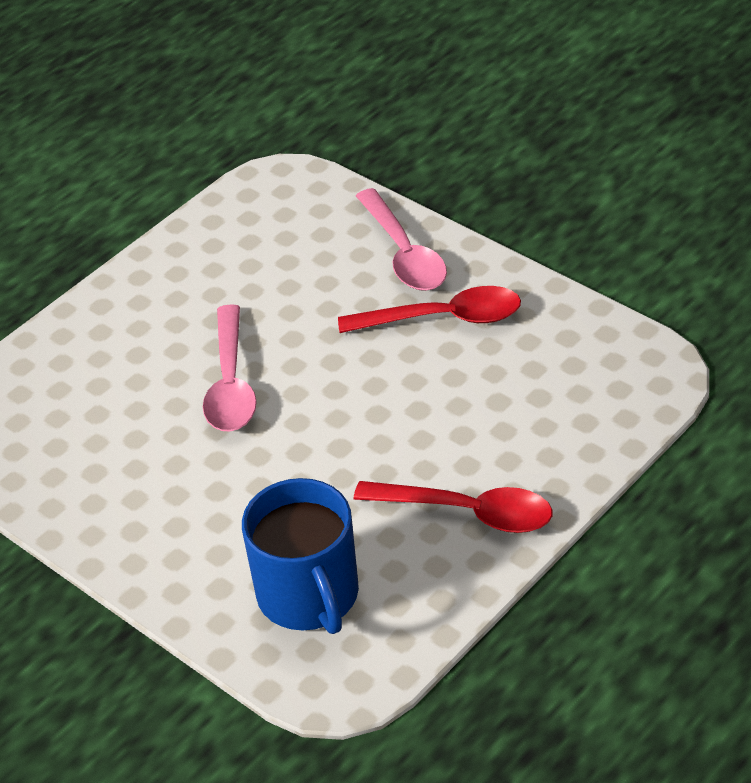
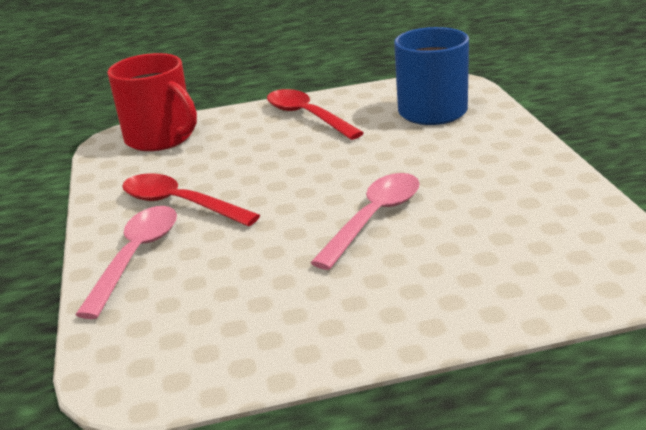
camera: 145 degrees left, 15 degrees down
(605, 393) = (160, 138): none -> red mug

